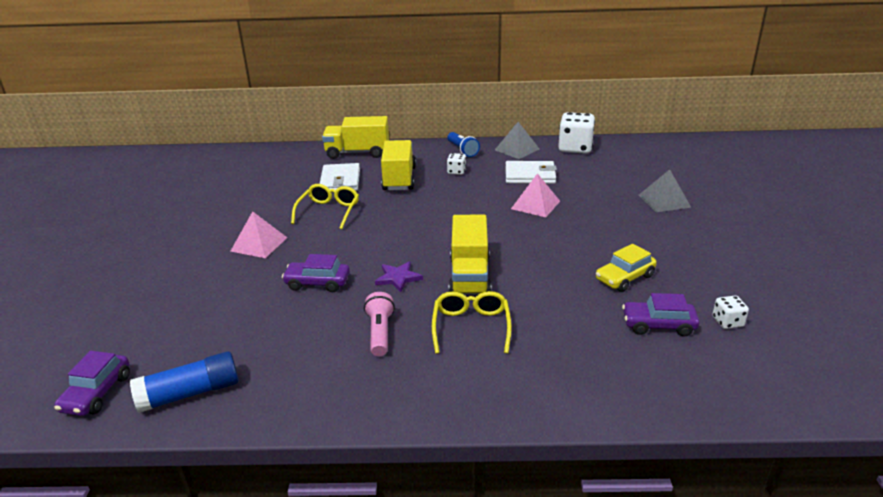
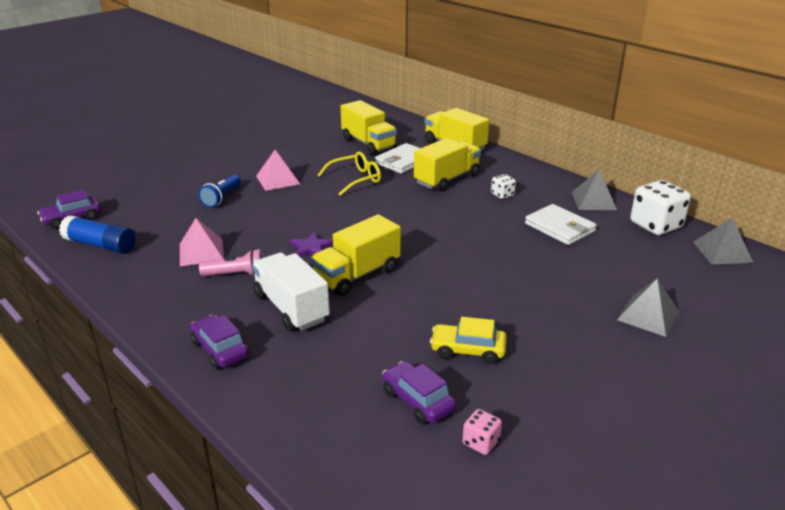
camera: 45 degrees right, 0 degrees up
(283, 180) = (368, 143): none -> yellow truck
(317, 283) = (262, 223): purple car -> purple car (220, 349)
(380, 332) = (236, 275): pink flashlight -> pink flashlight turned 45 degrees clockwise
(462, 150) = (541, 180): blue flashlight -> blue flashlight (221, 198)
(471, 327) = (291, 308): yellow glasses -> white truck
(535, 205) = (514, 253): pink pyramid -> pink pyramid (201, 252)
(631, 147) = (722, 252): none -> grey pyramid
(727, 322) = (481, 442): white dice -> pink dice

